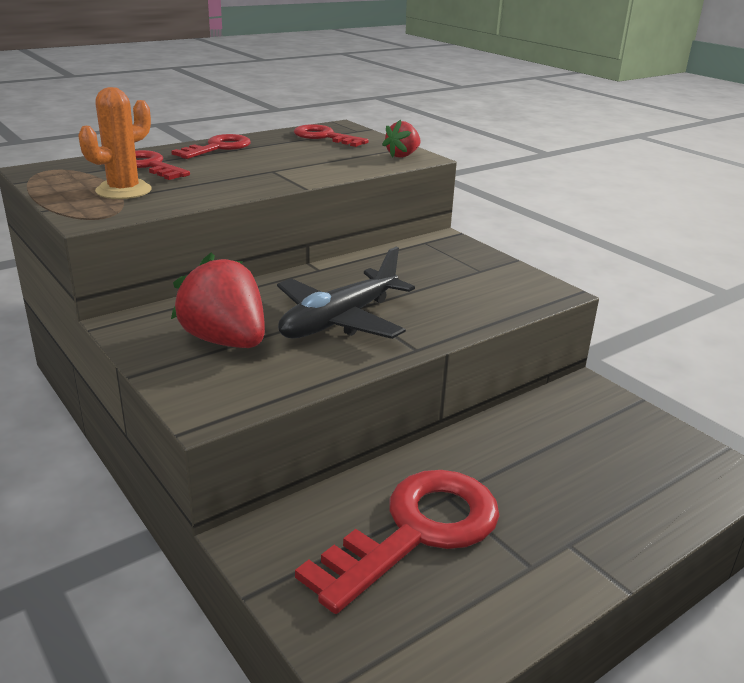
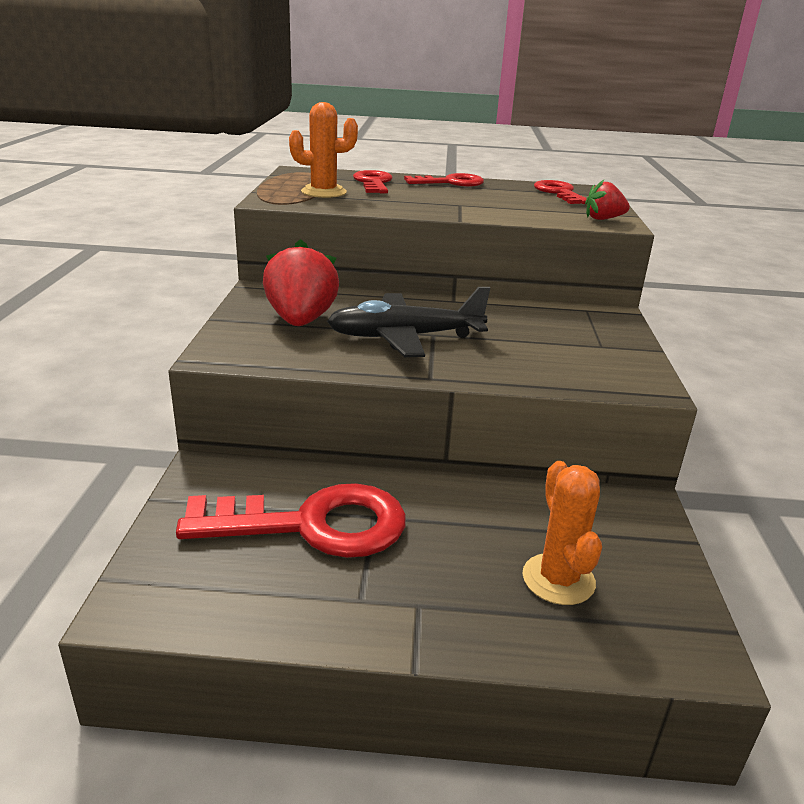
camera: 40 degrees right, 0 degrees up
(615, 470) = (558, 579): none -> orange cactus

